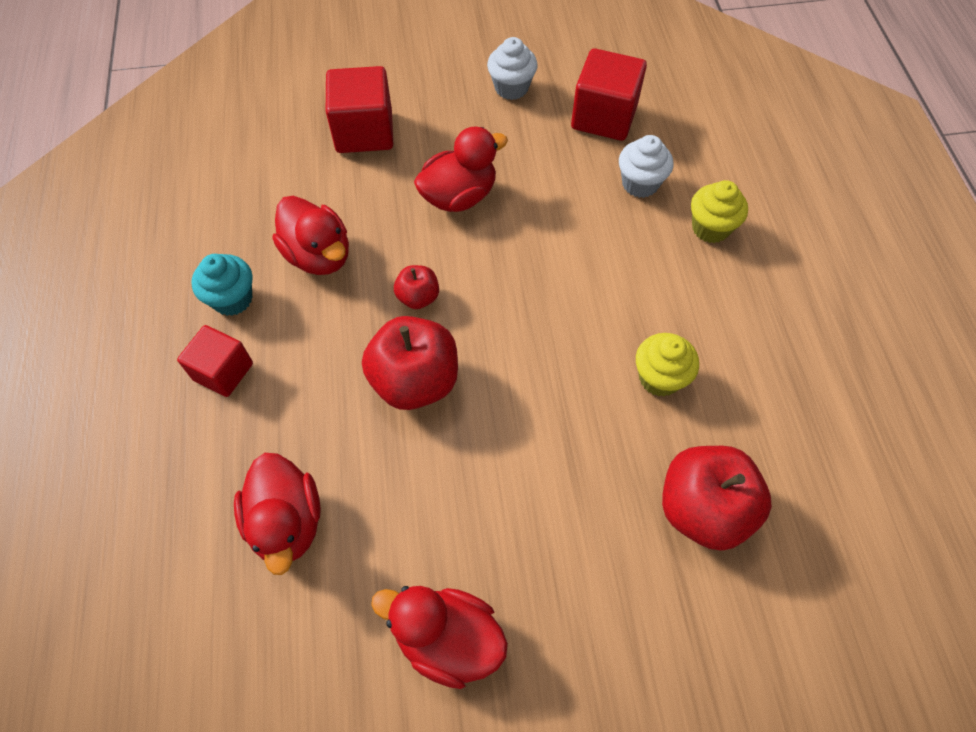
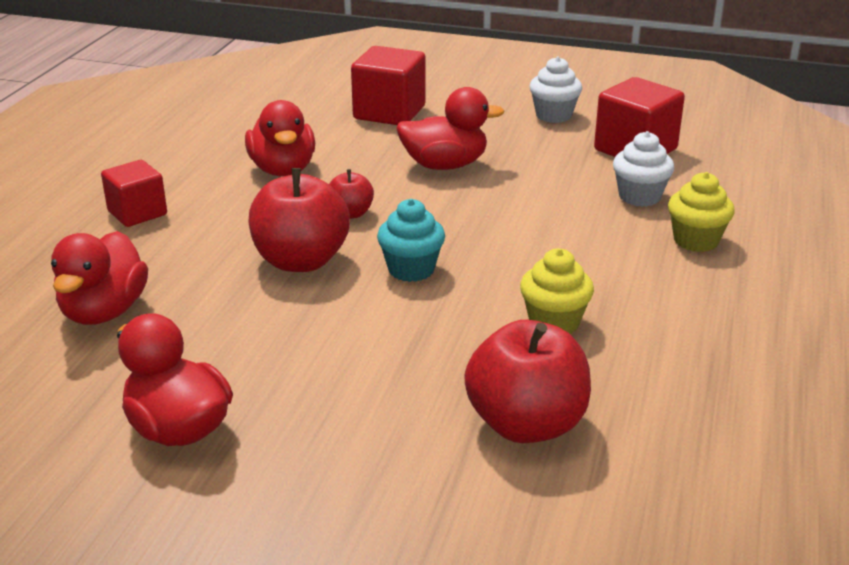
camera: 25 degrees right, 30 degrees down
(232, 299) = (185, 176): turquoise cupcake -> turquoise cupcake (411, 269)

